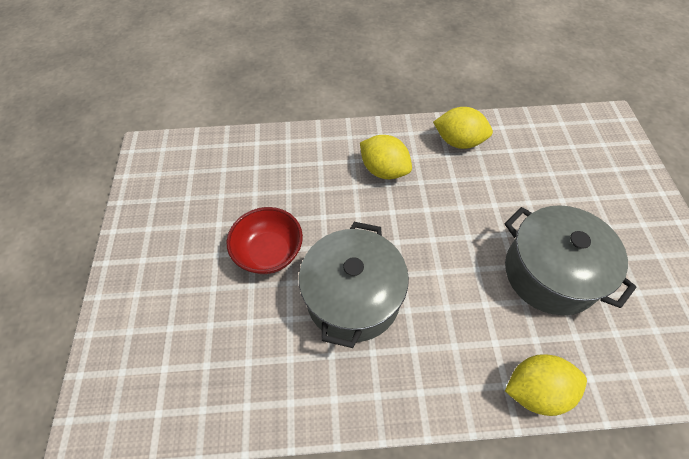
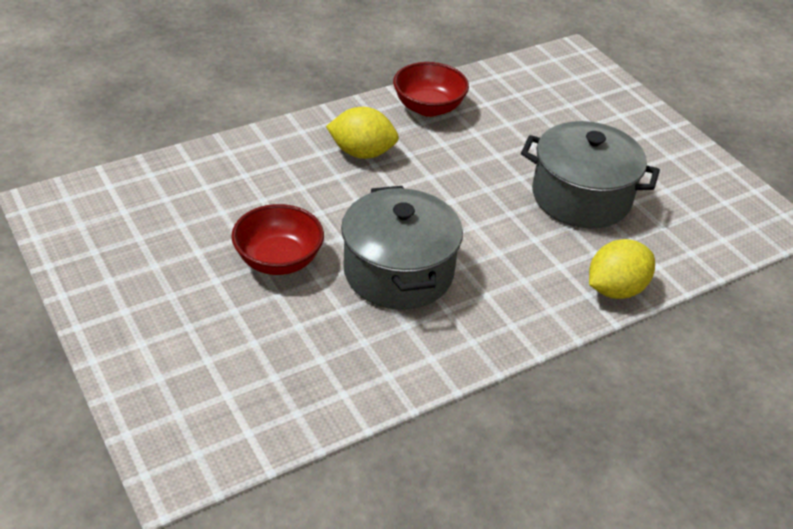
camera: 30 degrees left, 15 degrees down
(459, 141) = (428, 107): yellow lemon -> red bowl

